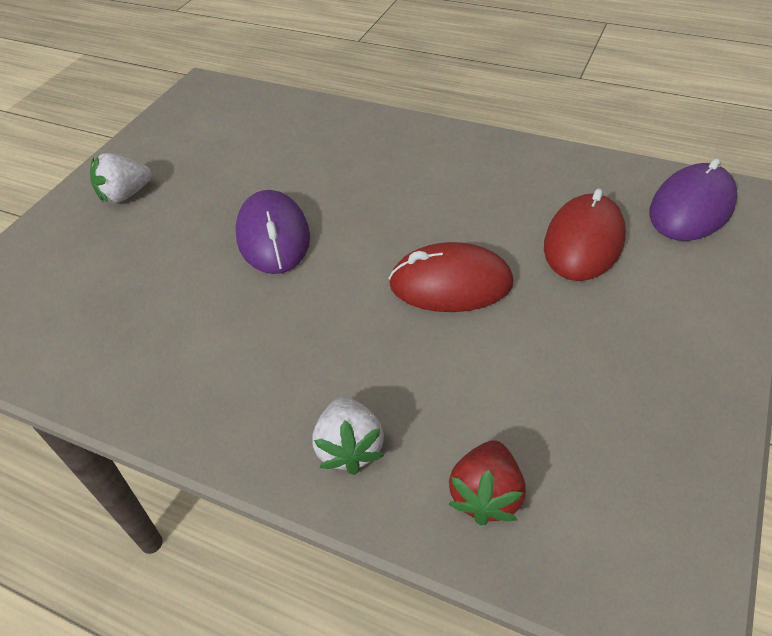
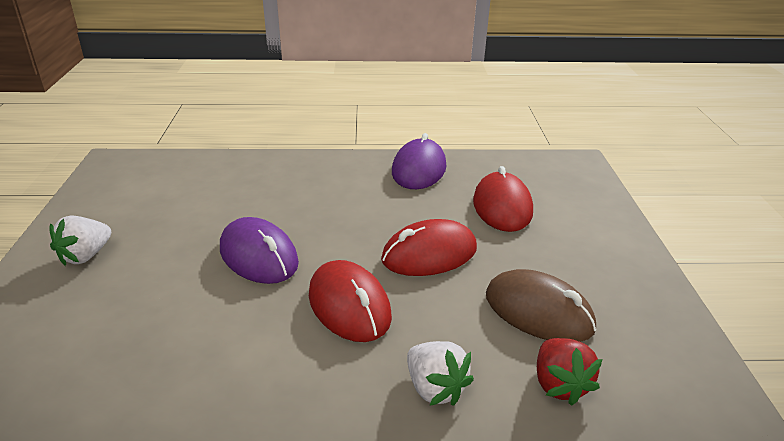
camera: 30 degrees left, 15 degrees down
(325, 322) = (349, 305): none -> red mouse
(527, 397) = (538, 311): none -> brown mouse
(691, 208) = (553, 173): purple mouse -> purple mouse (419, 169)

